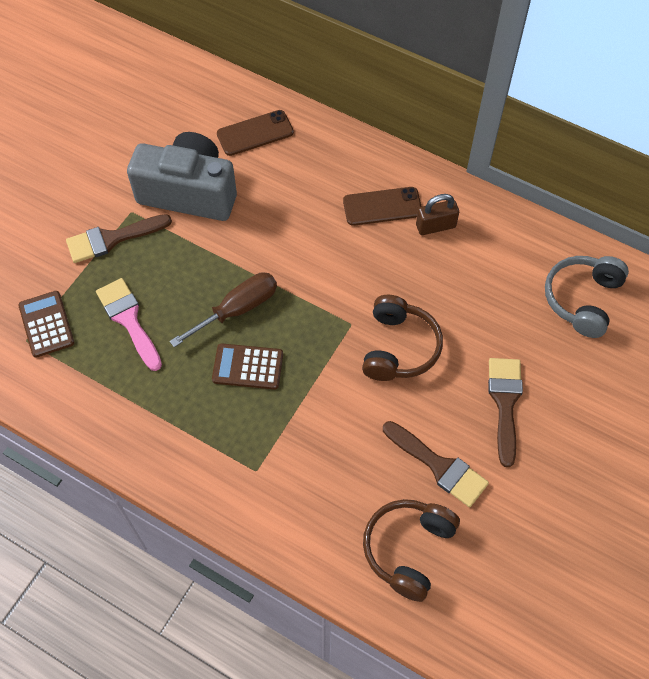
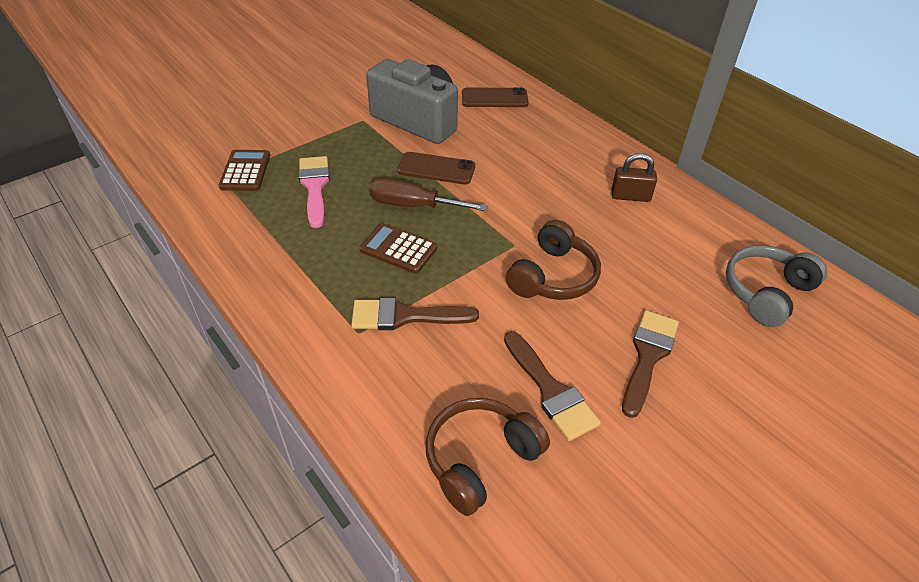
camera: 20 degrees right, 15 degrees down
(112, 239) = (336, 132): brown brush -> brown brush (405, 316)
(237, 309) = (413, 205): brown screwdriver -> brown screwdriver turned 150 degrees counterclockwise
(382, 207) = (584, 170): brown phone -> brown phone (436, 169)

